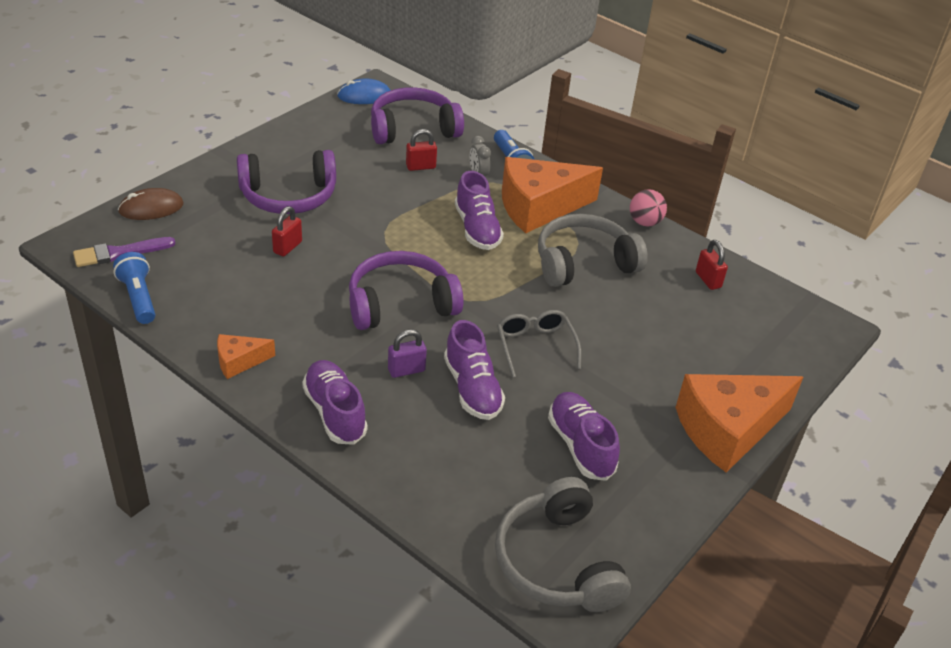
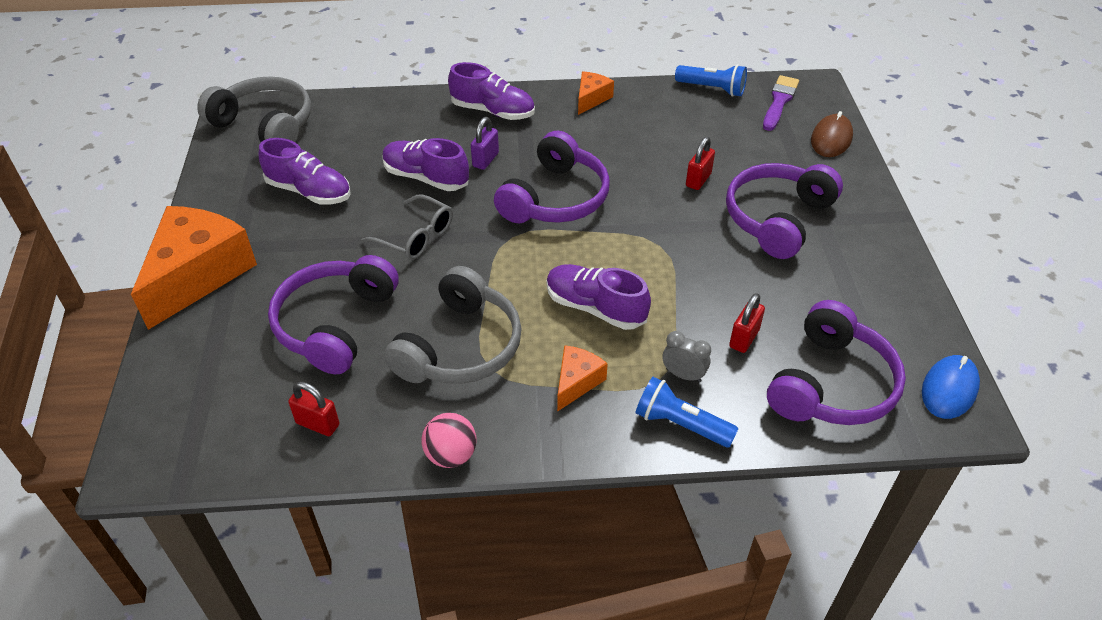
camera: 140 degrees right, 5 degrees up
(287, 247) = (698, 180): red padlock -> red padlock turned 45 degrees clockwise
(538, 207) = (577, 382): orange cheese -> orange cheese, size x0.47
(650, 326) = (335, 324): none -> purple headphones

